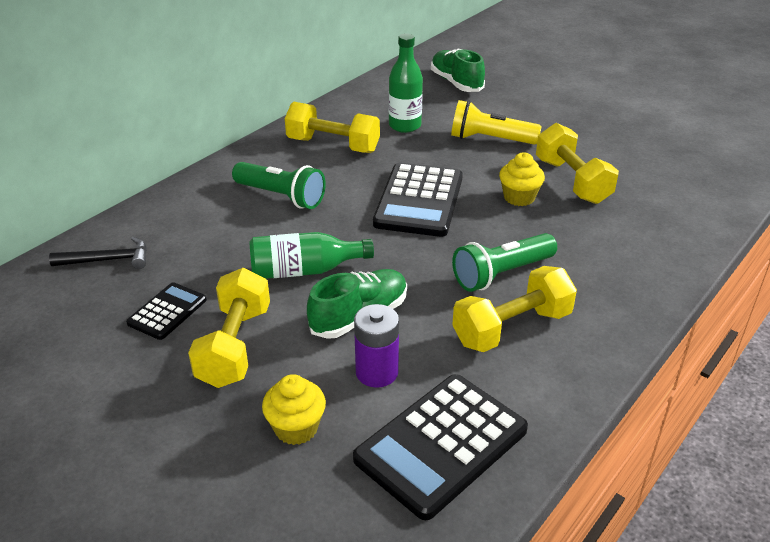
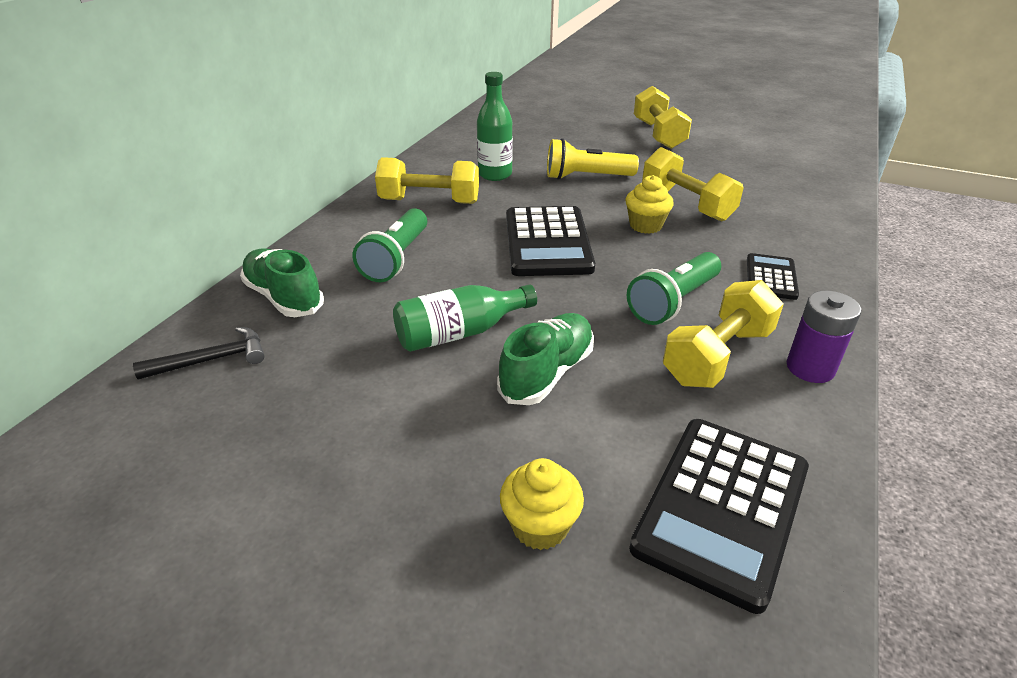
camera: 15 degrees left, 0 degrees up
(167, 311) = (312, 409): black calculator -> black calculator (771, 277)
(234, 346) = (415, 436): yellow dumbbell -> yellow dumbbell (658, 134)
(281, 196) = (396, 259): green flashlight -> green flashlight turned 90 degrees clockwise
(377, 372) = (600, 434): purple battery -> purple battery (810, 368)
(456, 83) = (525, 132): green shoe -> green shoe (284, 297)

